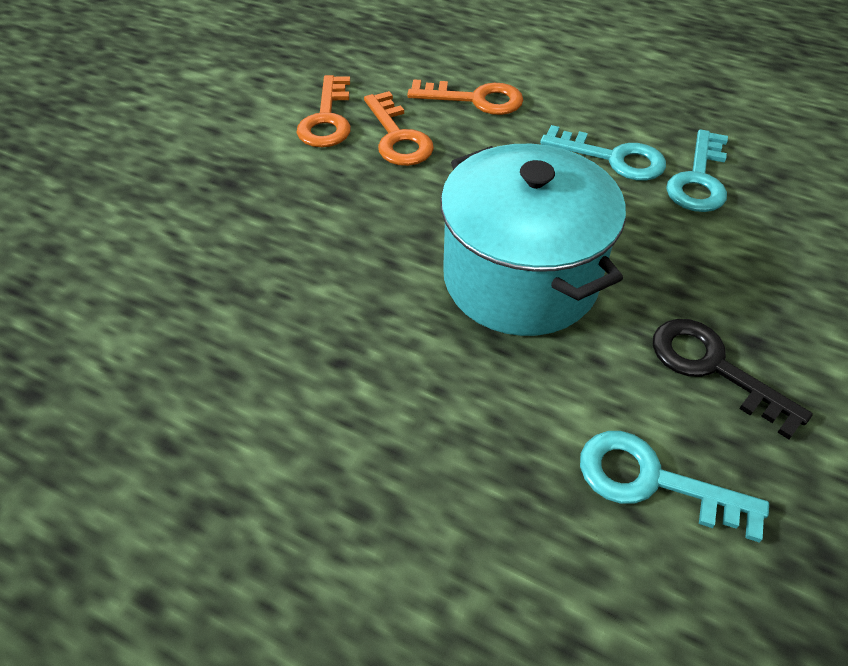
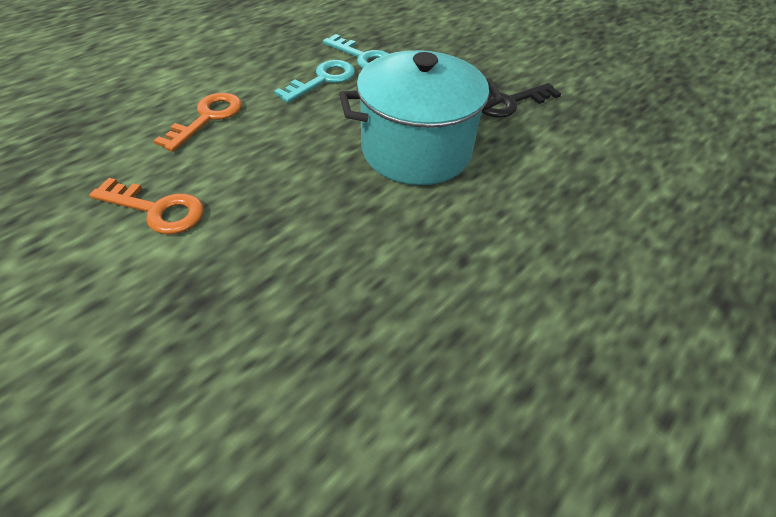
camera: 75 degrees left, 0 degrees up
(398, 137) = (221, 171): orange key -> none
(653, 481) = (579, 146): turquoise key -> none

